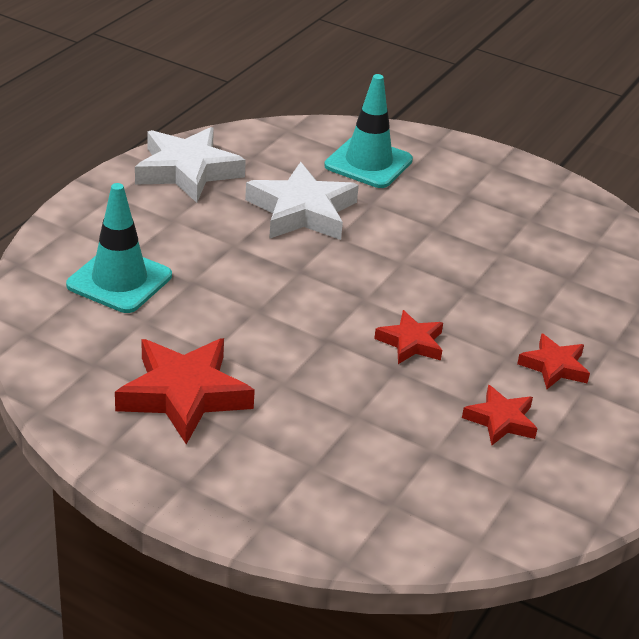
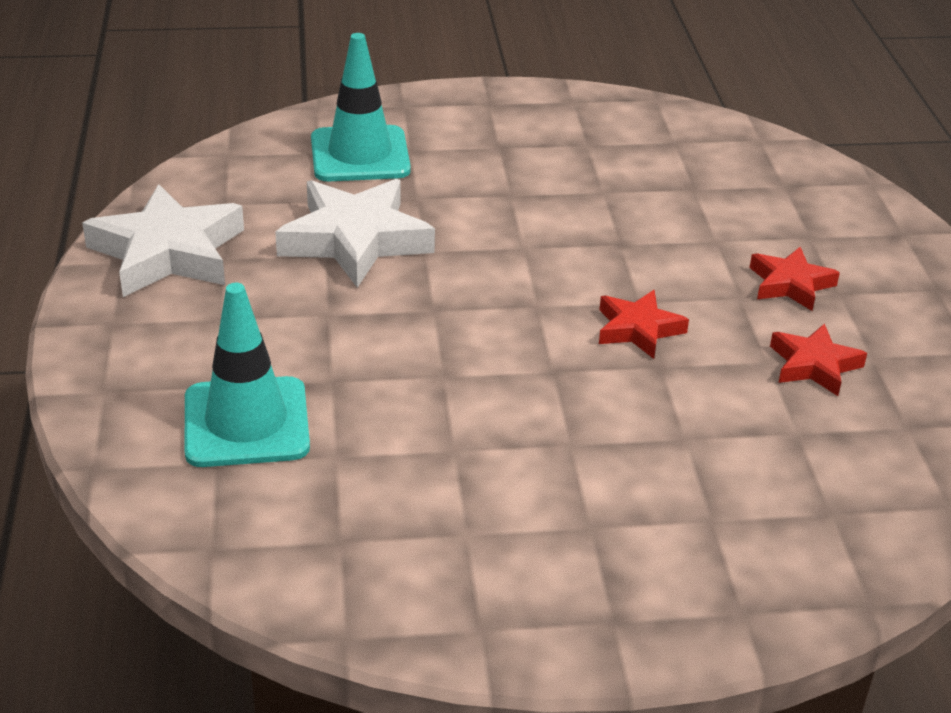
camera: 35 degrees left, 0 degrees up
(184, 395) = (485, 518): red star -> none

